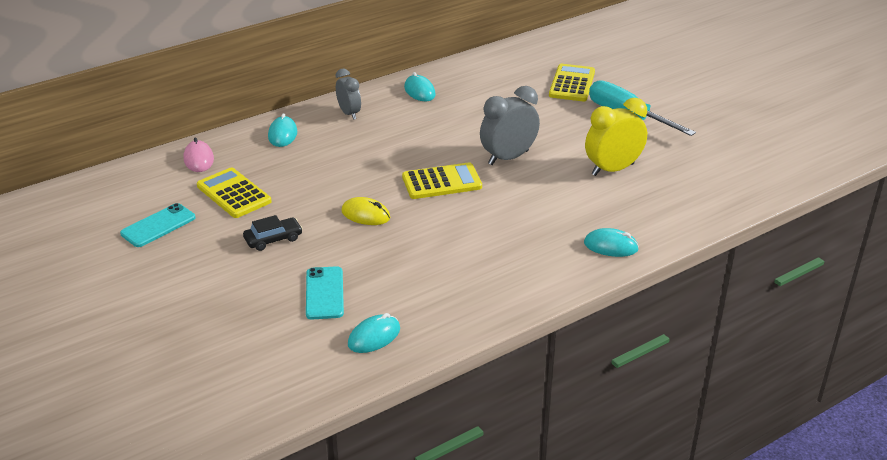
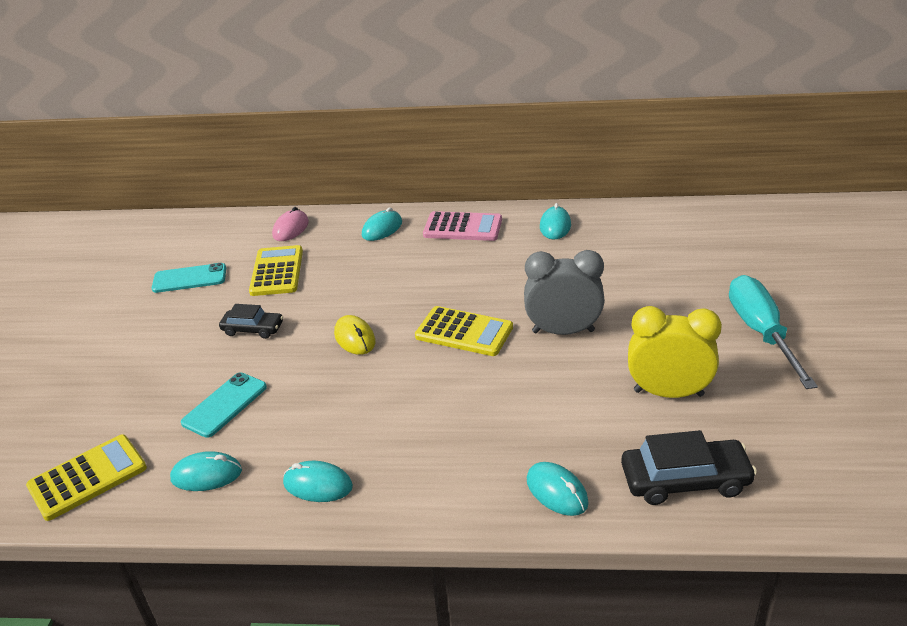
camera: 40 degrees right, 0 degrees up
(349, 113) = (463, 227): grey clock -> pink calculator
(461, 307) = (318, 485): none -> turquoise mouse
(572, 84) = (733, 270): yellow calculator -> yellow calculator (88, 477)
(671, 211) = (685, 480): none -> black car

